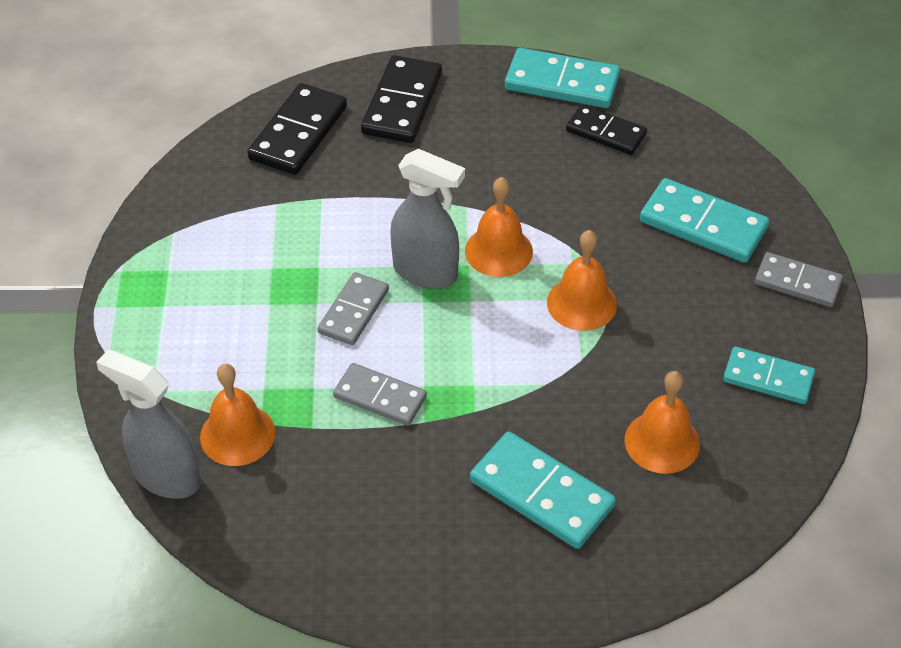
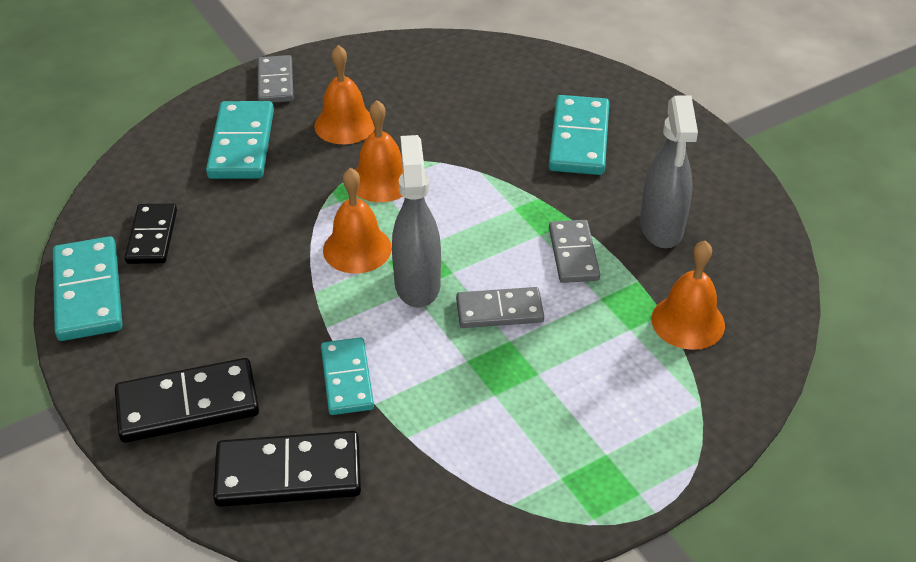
camera: 120 degrees left, 5 degrees down
(166, 476) = (767, 345): grey spray bottle -> grey spray bottle (661, 228)
(662, 442) = (483, 101): orange bell -> orange bell (345, 124)
(768, 378) = (384, 72): turquoise domino -> turquoise domino (347, 379)

